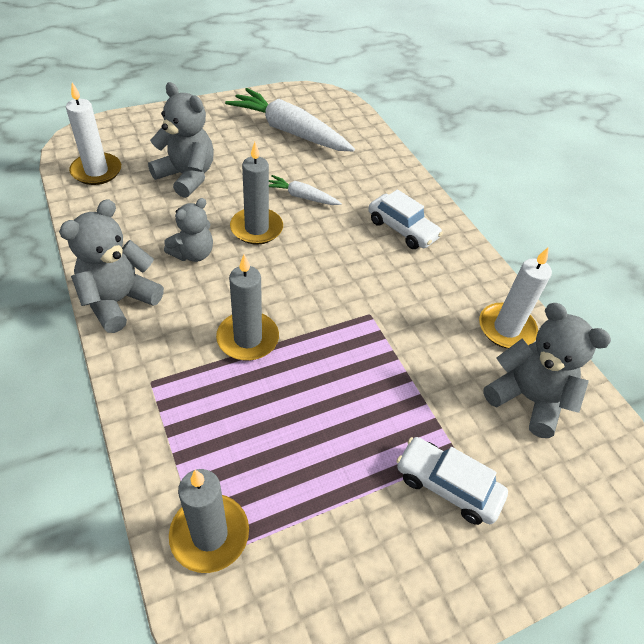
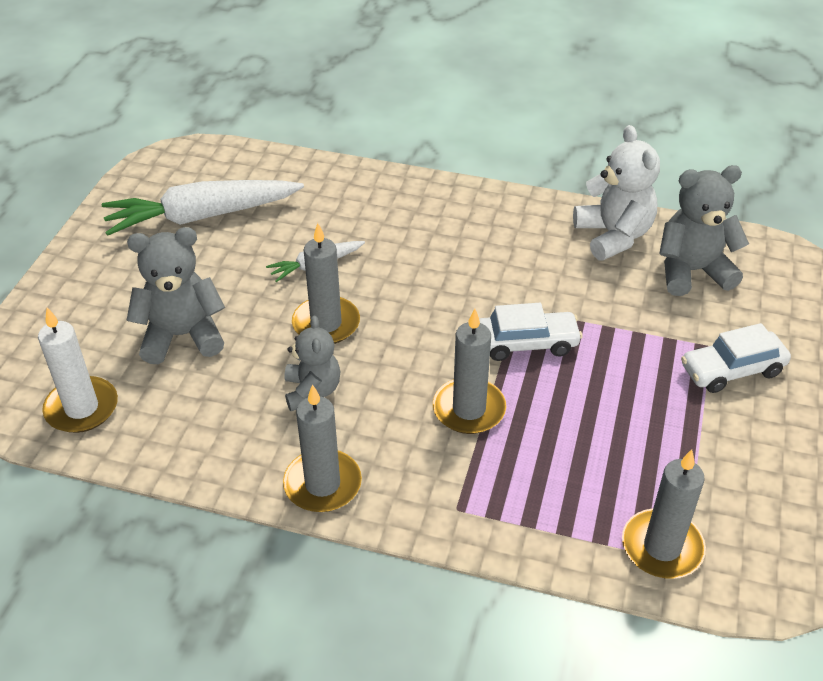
camera: 45 degrees left, 5 degrees down
(119, 301) = (322, 484): grey teddy bear -> grey candle
(402, 229) = (436, 224): white car -> white car (526, 343)
(506, 328) = (613, 236): white candle -> white teddy bear

